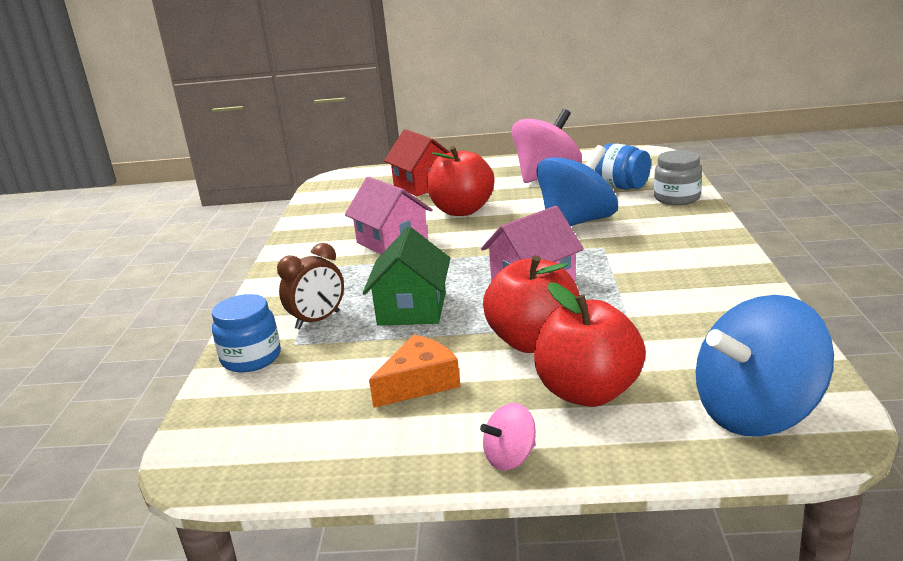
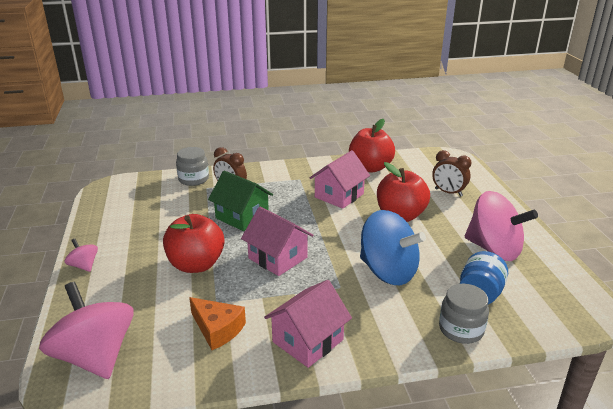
camera: 75 degrees right, 5 degrees up
(251, 358) = (193, 179): blue jar -> grey jar
(412, 309) = (242, 217): green house -> green house turned 45 degrees clockwise
(419, 383) = (159, 230): orange cheese -> orange cheese (217, 329)
(423, 185) = (448, 192): red house -> brown clock
(588, 392) = (135, 288): red apple -> red apple (370, 167)
(702, 266) = (308, 341): none -> pink house
(756, 412) = (95, 356): blue spinning top -> pink spinning top

